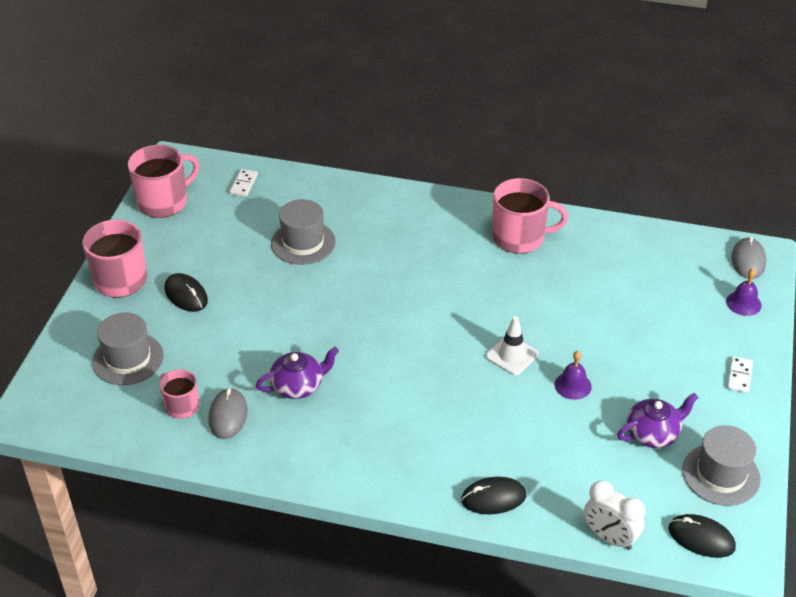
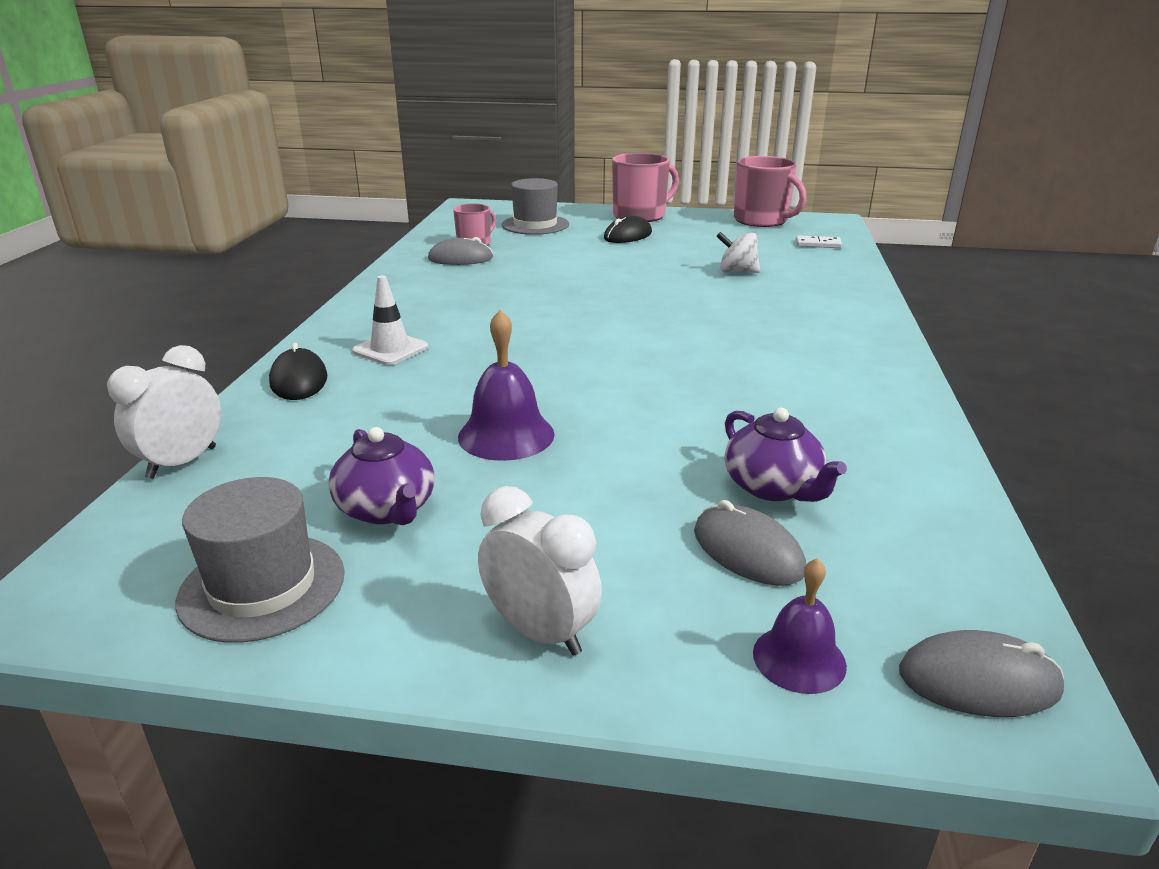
camera: 85 degrees right, 15 degrees down
(298, 386) = (502, 281): purple teapot -> purple teapot (773, 487)
(303, 242) = (737, 272): grey hat -> white spinning top
(512, 355) = (567, 388): white traffic cone -> white traffic cone (390, 349)
(519, 237) = (842, 391): pink mug -> none
(573, 385) = (506, 435): purple bell -> purple bell, size x1.55
(677, 304) = (748, 551): none -> grey mouse
(701, 538) = (124, 553): black mouse -> none
(739, 376) = (540, 632): white domino -> white clock

